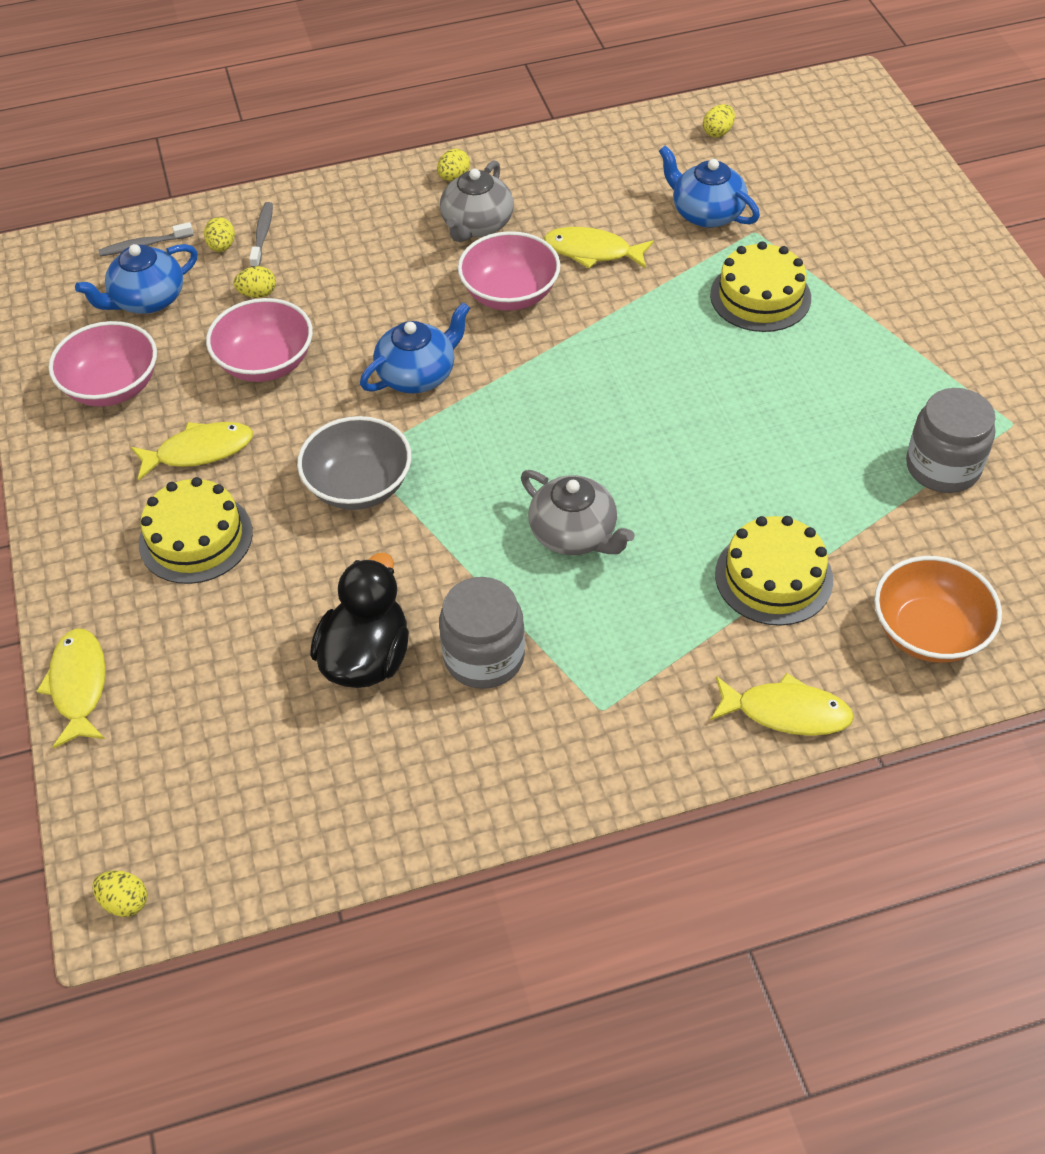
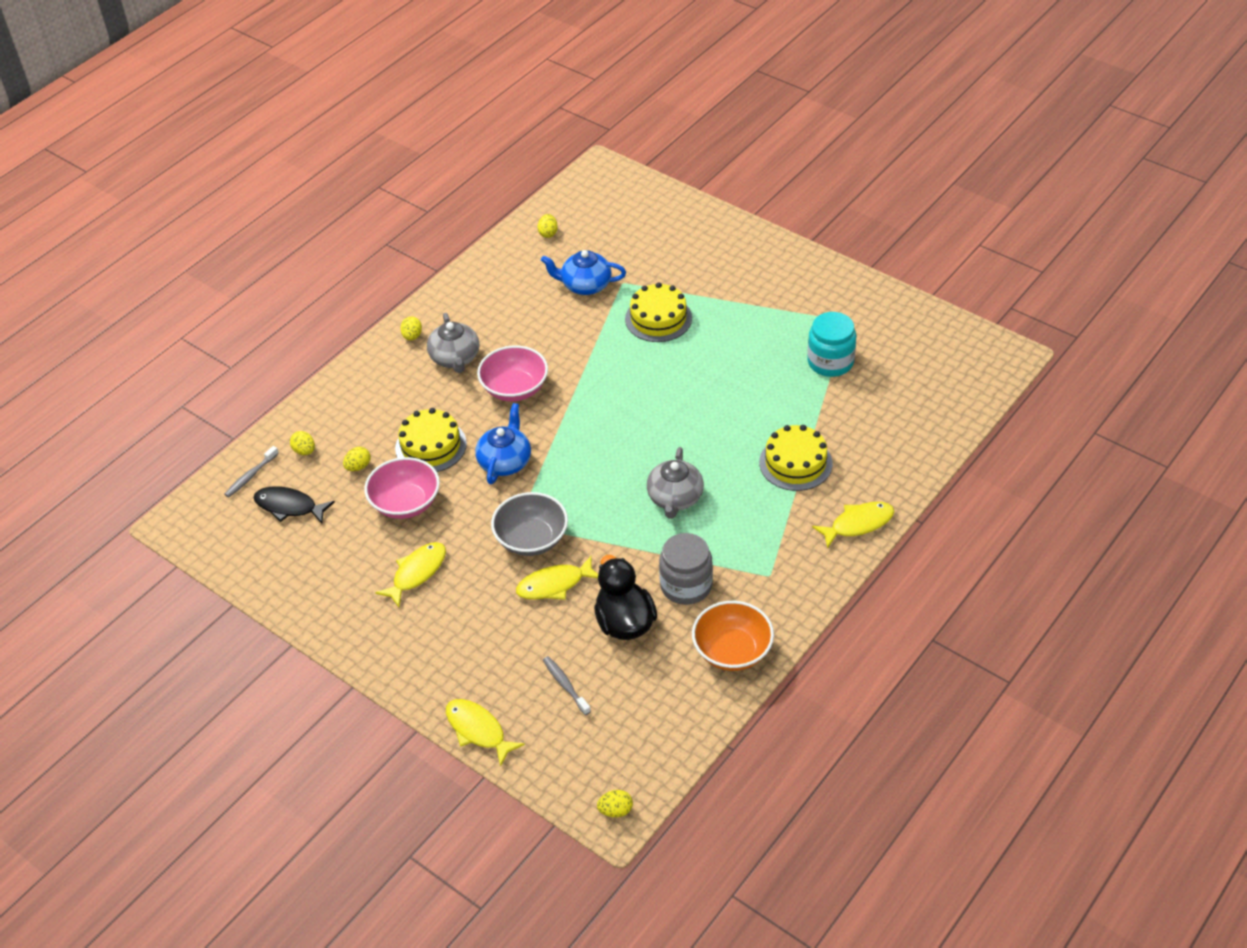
camera: 35 degrees left, 5 degrees down
(112, 386) = (322, 567): pink bowl -> none
(147, 300) = (289, 506): blue teapot -> black fish
(196, 538) = (464, 619): yellow cake -> yellow cake (431, 446)
(262, 235) = (324, 431): grey toothbrush -> grey toothbrush (565, 685)
(574, 534) = (675, 498): grey teapot -> grey teapot turned 90 degrees clockwise
(592, 251) = (540, 340): yellow fish -> yellow fish (554, 584)
(928, 631) = (891, 447): orange bowl -> orange bowl (732, 651)
(942, 467) = (830, 362): grey jar -> turquoise jar

